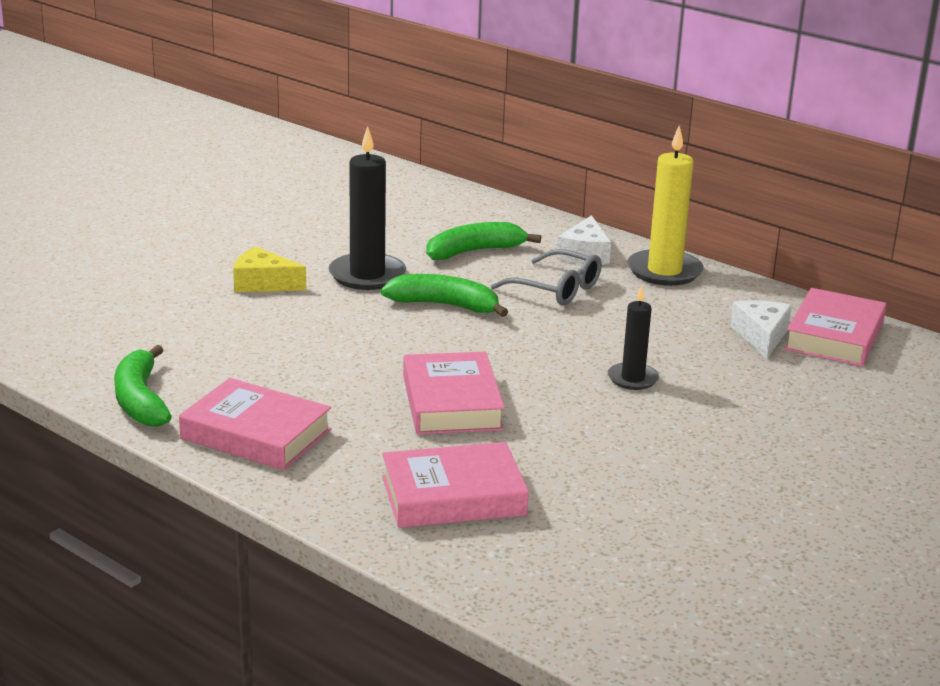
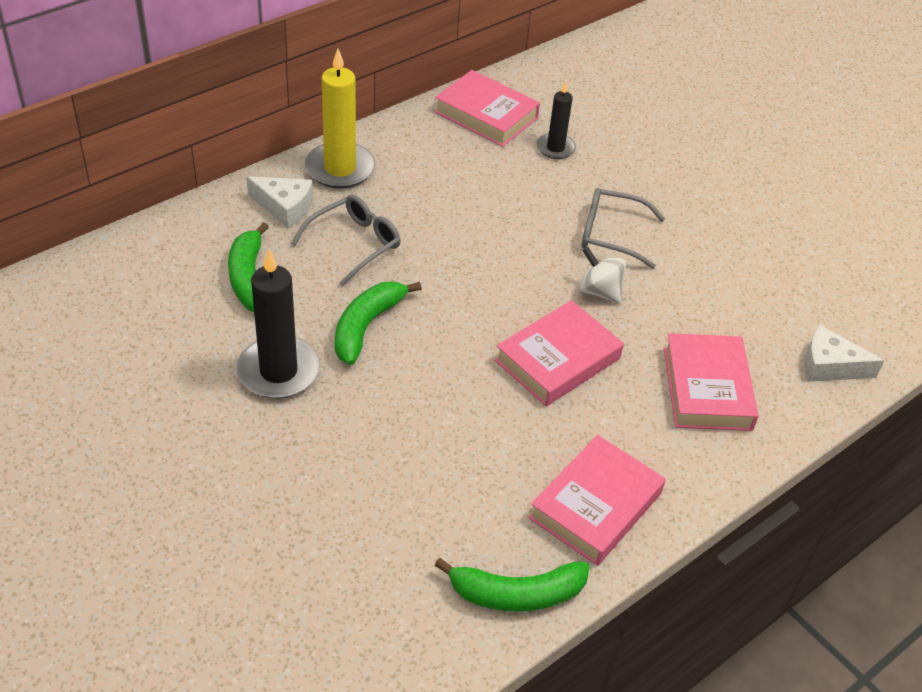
camera: 80 degrees left, 20 degrees up
(263, 283) = (269, 460): yellow cheese -> none
(452, 403) = (557, 359): pink book -> pink book turned 45 degrees counterclockwise
(575, 421) = (599, 291): none -> white spinning top
(632, 379) = (535, 241): black candle -> black candle (555, 148)
(681, 425) = (612, 234): none -> grey glasses
(761, 336) = (477, 151): white cheese -> white cheese (829, 366)

